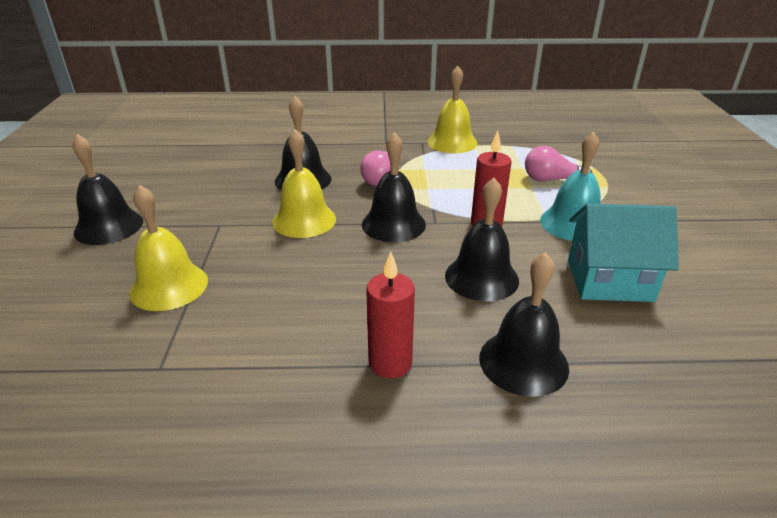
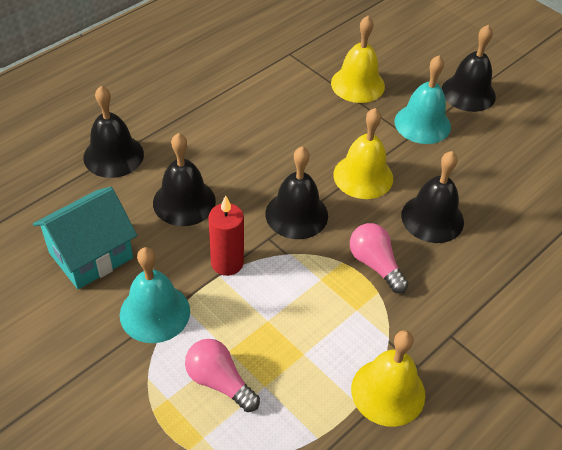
camera: 135 degrees right, 15 degrees up
(191, 227) = (422, 124): none -> turquoise bell
(390, 363) = (184, 115): red candle -> none
(551, 180) = (219, 382): pink light bulb -> pink light bulb turned 105 degrees counterclockwise

